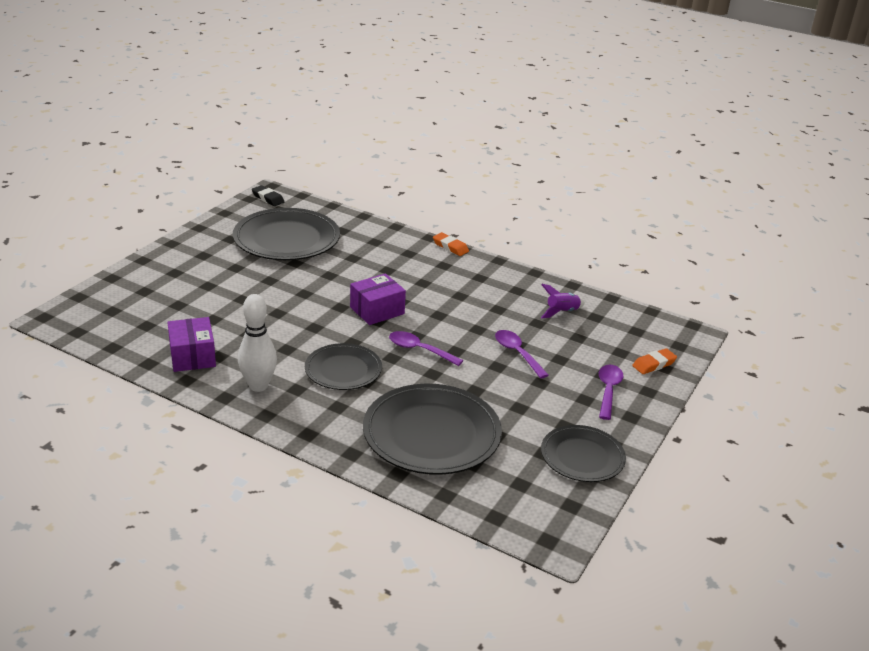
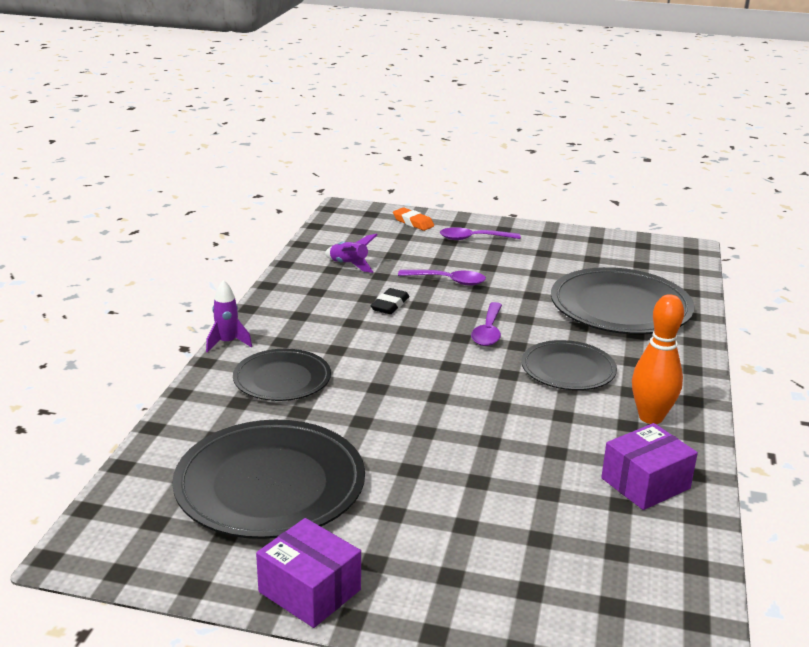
camera: 105 degrees left, 5 degrees down
(258, 386) = (651, 417): white bowling pin -> orange bowling pin
(268, 198) = (113, 547): black eraser -> black eraser (390, 305)
(377, 310) = (427, 369): purple box -> purple box (310, 590)
(450, 247) = (227, 343): orange eraser -> purple rocket
(517, 353) = (448, 281): purple spoon -> purple spoon turned 120 degrees counterclockwise
(582, 457) = (579, 244): black plate -> black plate (282, 379)

